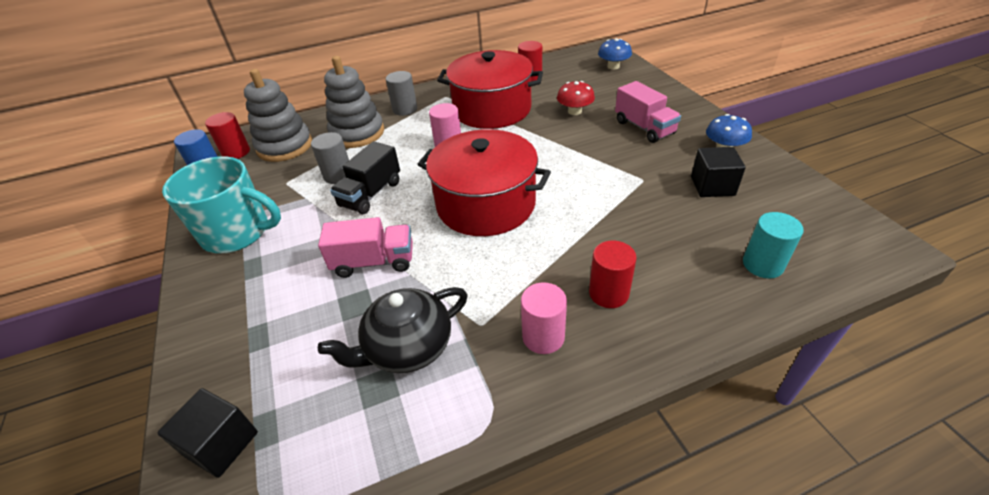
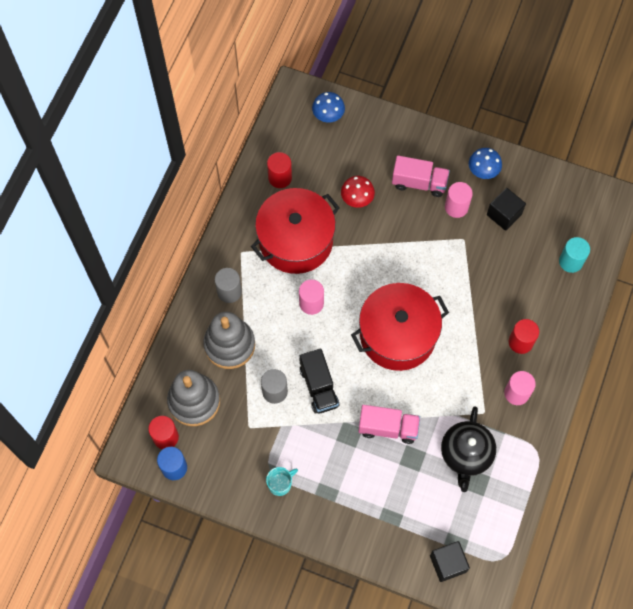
camera: 50 degrees left, 25 degrees up
(237, 232) = (280, 484): turquoise mug -> turquoise mug, size x0.45
(374, 262) = (388, 428): pink truck -> pink truck turned 60 degrees clockwise
(663, 157) = (456, 207): none -> pink cylinder

